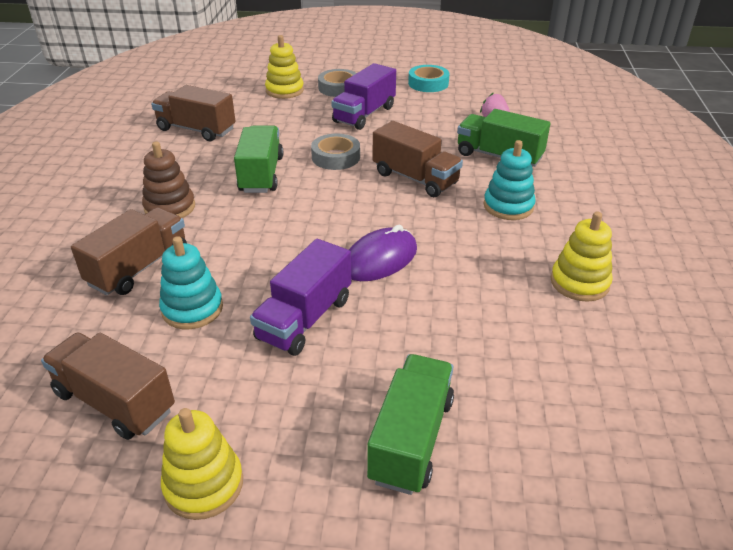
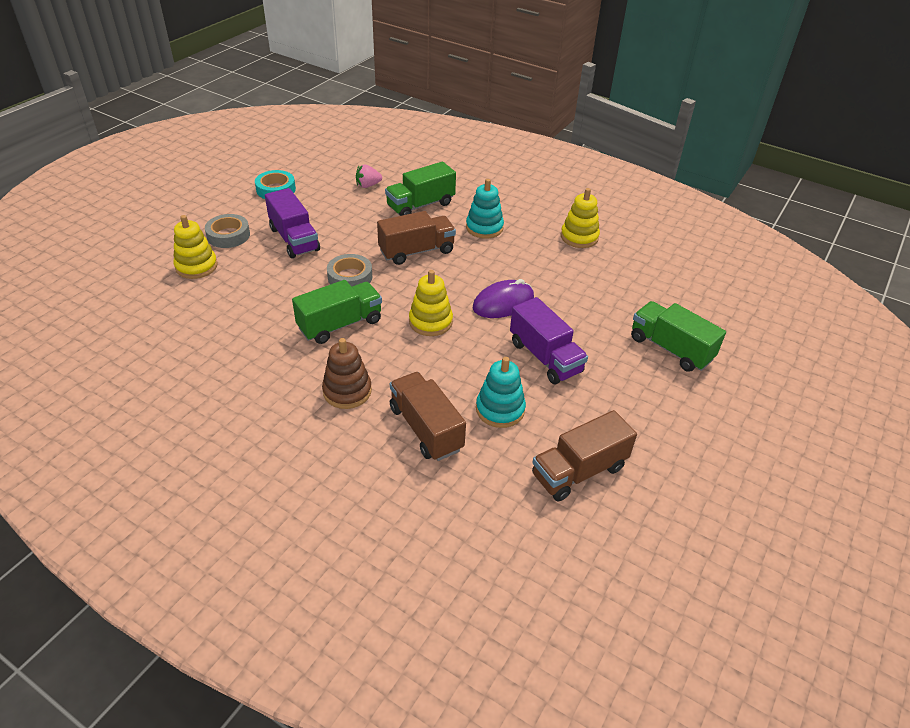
camera: 65 degrees left, 5 degrees up
(196, 130) = (216, 342): brown truck -> none
(204, 484) = (670, 442): yellow stacking toy -> yellow stacking toy (430, 322)
(261, 174) = (340, 324): green truck -> green truck turned 120 degrees clockwise
(380, 259) = (503, 303): purple mouse -> purple mouse turned 75 degrees clockwise

